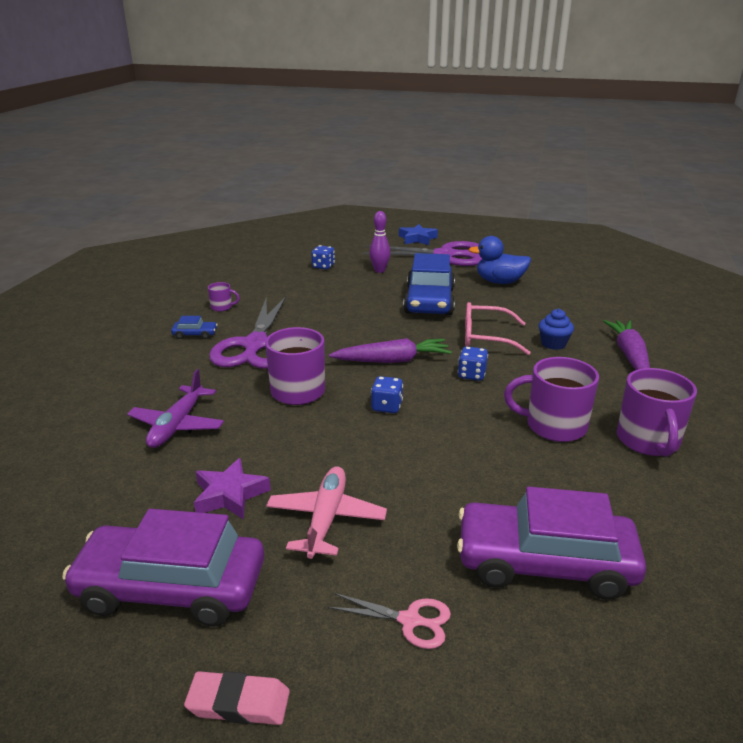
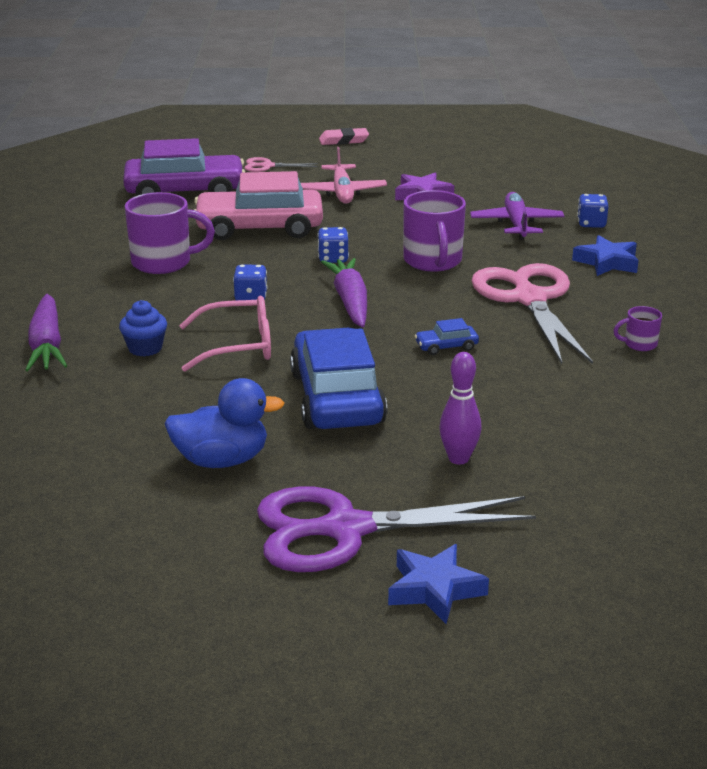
camera: 165 degrees right, 0 degrees up
(155, 368) = (607, 262): none -> blue star
(171, 587) = (416, 161): purple car -> none
(195, 334) = (619, 302): blue car -> blue car (446, 346)
(255, 345) = (529, 299): purple scissors -> pink scissors
(323, 266) = (572, 454): blue dice -> blue dice (591, 224)
(392, 360) = (350, 302): purple carrot -> purple carrot turned 105 degrees clockwise
(449, 463) = (259, 228): none -> pink car
(648, 441) = (75, 261): purple mug -> none

